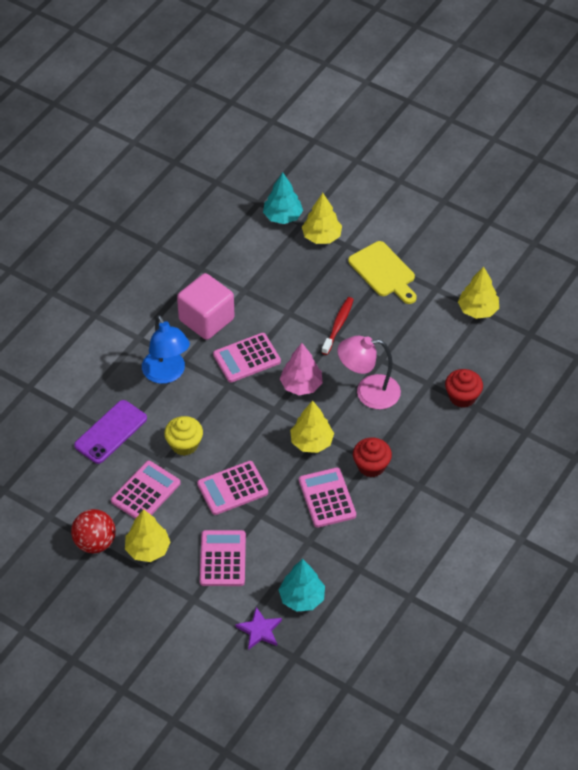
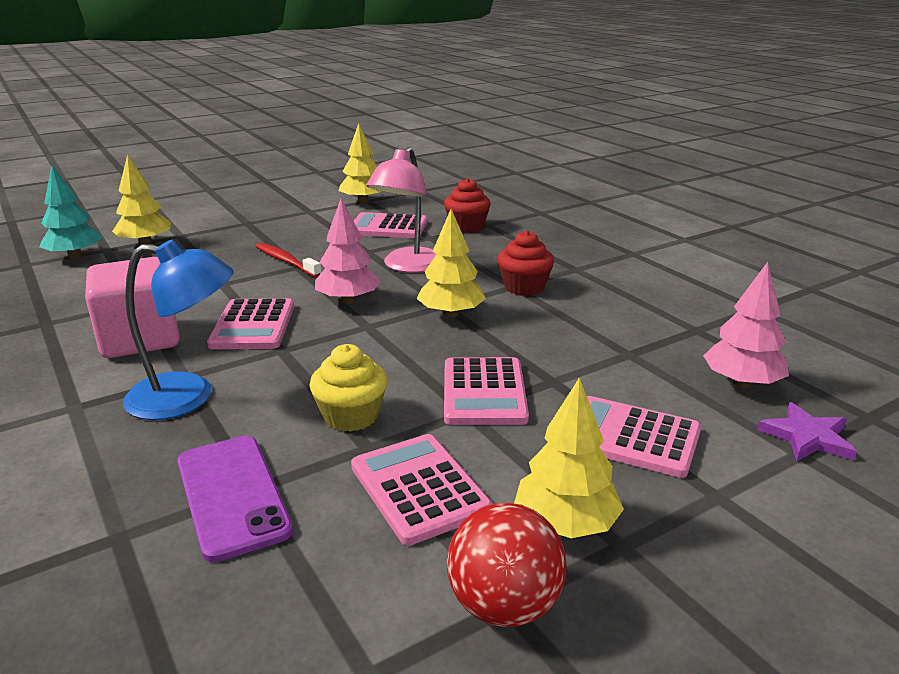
camera: 65 degrees left, 25 degrees down
(302, 598) = (741, 383): turquoise tree -> pink tree
(327, 498) = (557, 324): pink calculator -> pink calculator (388, 227)
(383, 272) = (249, 226): yellow cutting board -> none

